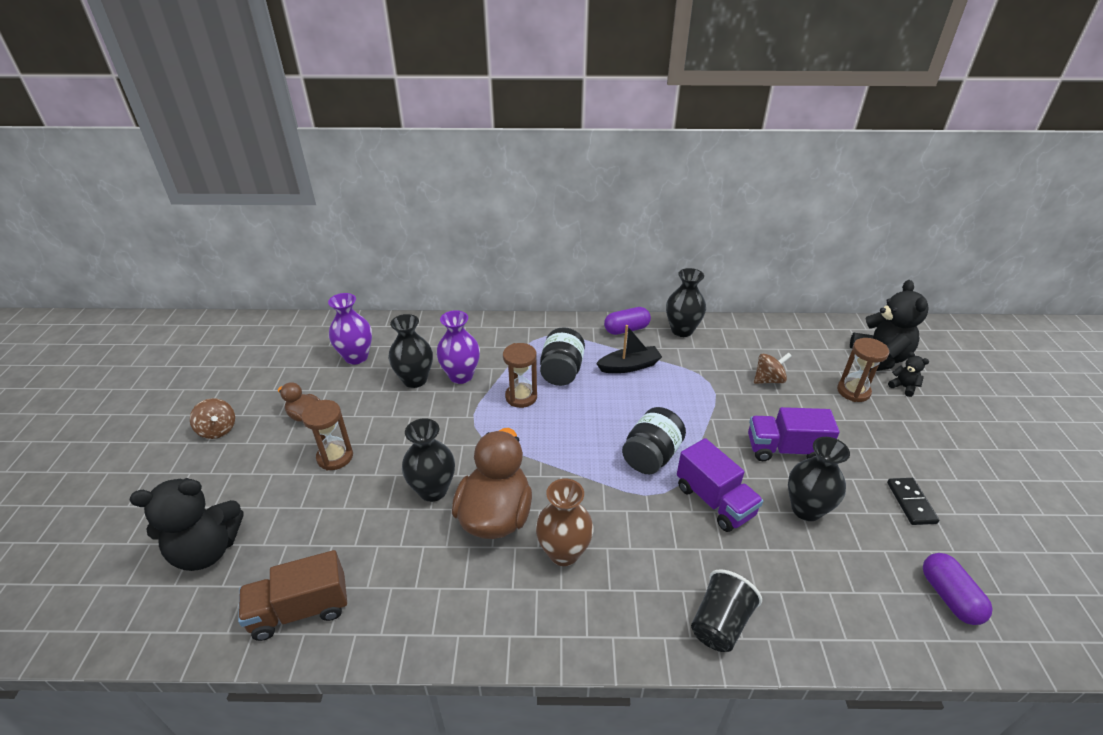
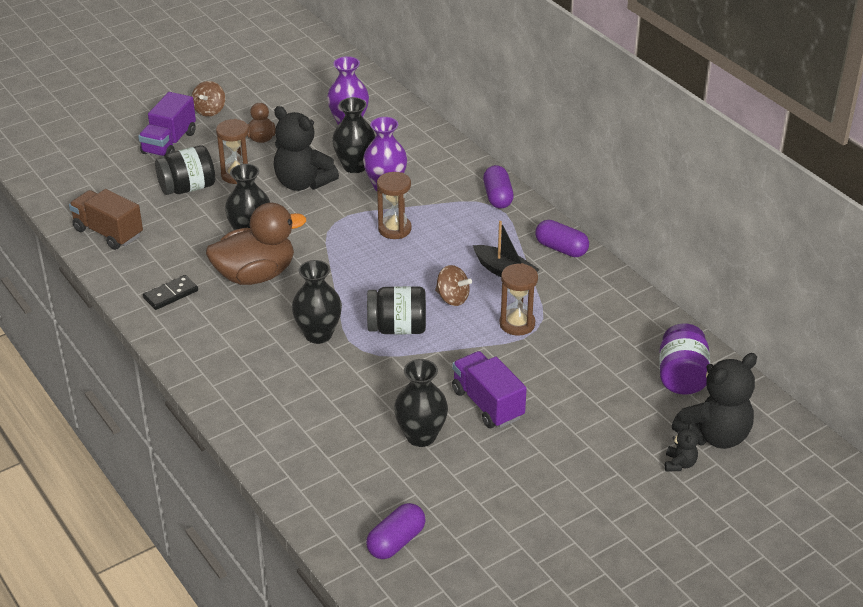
camera: 55 degrees right, 0 degrees up
(207, 550) = (115, 171): black teddy bear -> black teddy bear (303, 183)
(538, 329) = (497, 197): none -> purple capsule
(561, 371) = (452, 236): black jar -> black jar (187, 188)
(564, 552) = (252, 322): brown vase -> none
(682, 330) = (602, 284): black vase -> black vase (318, 334)
(714, 501) = (379, 380): purple truck -> purple truck (169, 143)
(720, 623) = (258, 420): black cup -> none
(768, 380) = (584, 366): brown spinning top -> brown spinning top (452, 298)
(808, 344) = (681, 377): none -> purple jar
(853, 391) = (630, 429): brown hourglass -> brown hourglass (517, 324)
(911, 502) = (493, 500): black domino -> black domino (171, 294)

